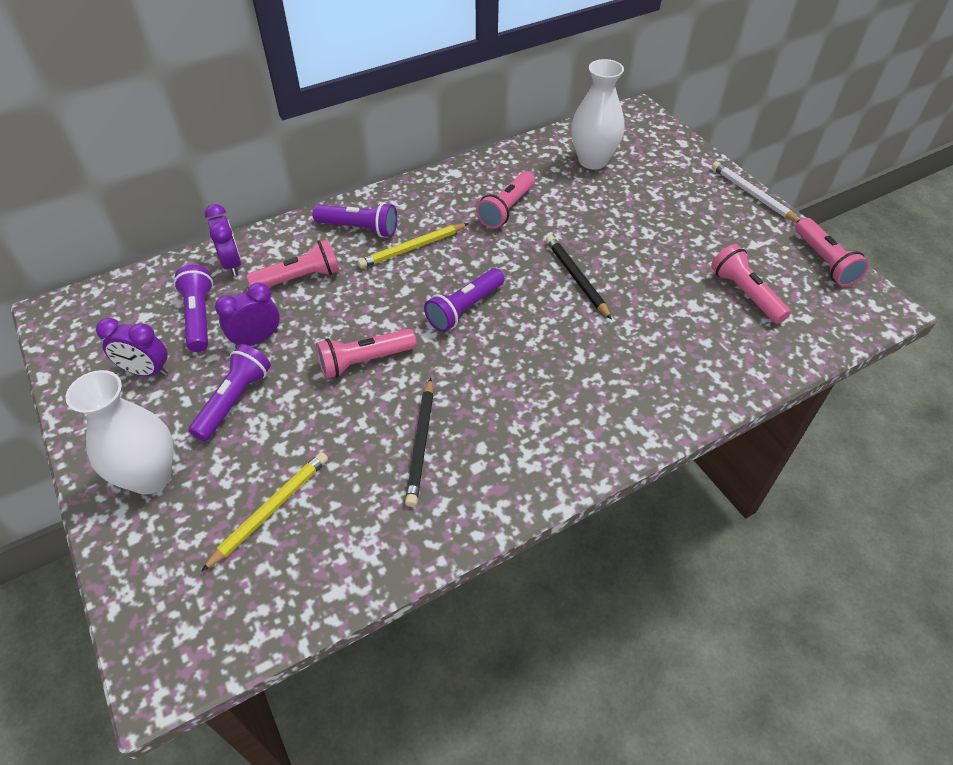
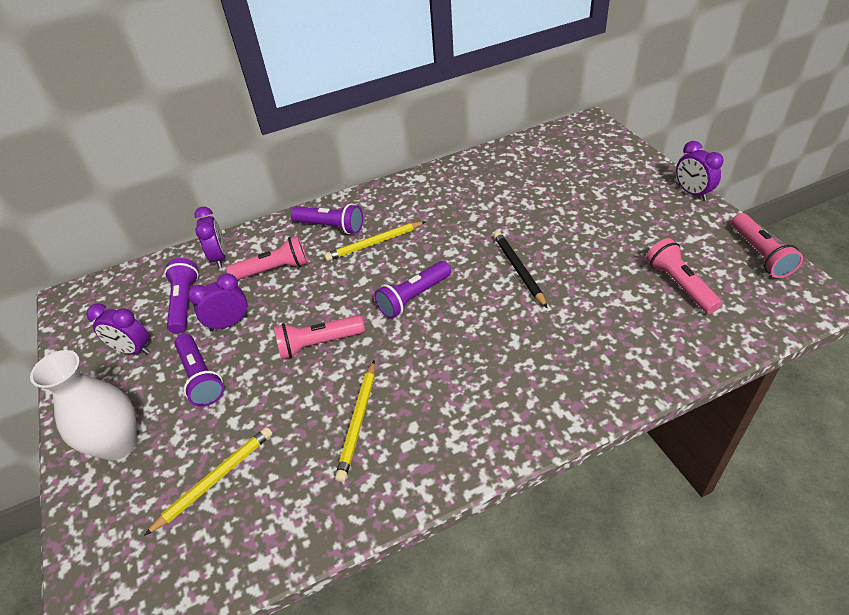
camera: 10 degrees right, 5 degrees down
(234, 400) = (201, 377): purple flashlight -> purple flashlight turned 120 degrees clockwise
(420, 444) = (358, 422): black pencil -> yellow pencil
(507, 209) = (462, 208): pink flashlight -> none
(593, 160) = (544, 165): white vase -> none
(752, 194) = (692, 193): white pencil -> purple clock

